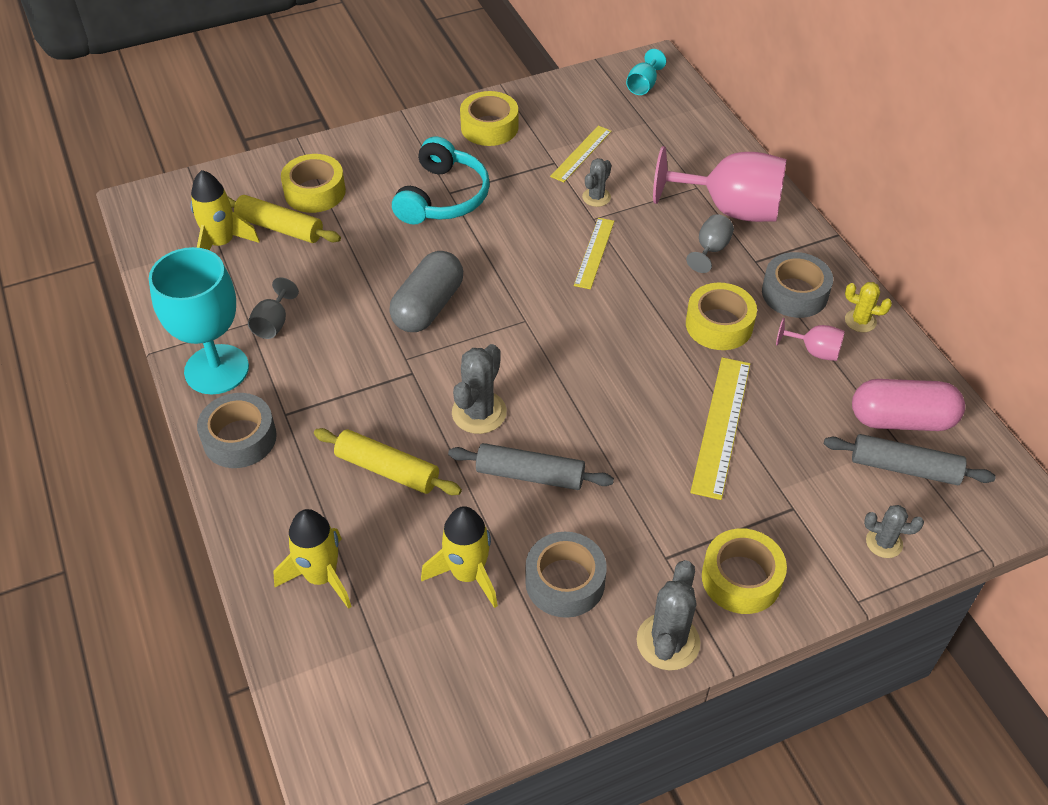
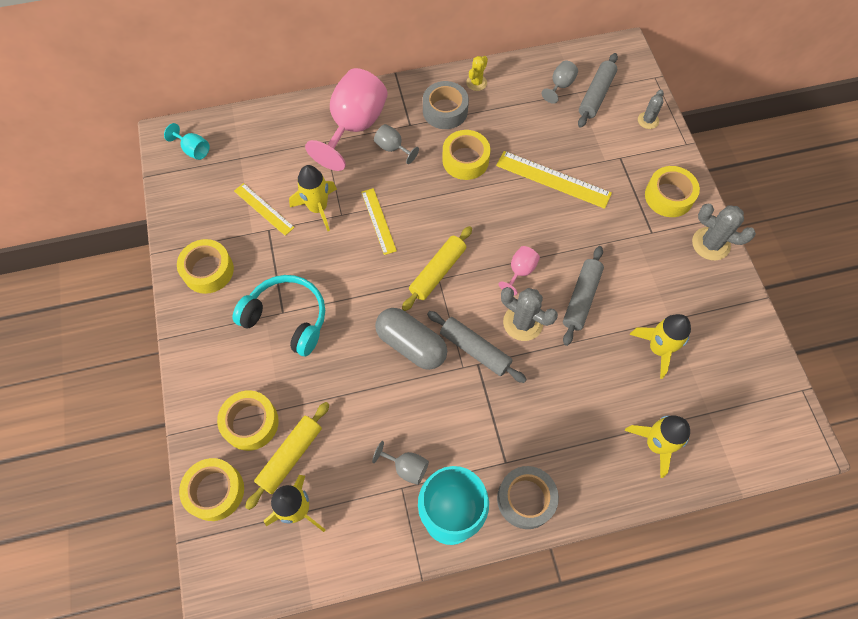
camera: 80 degrees left, 15 degrees up
(239, 180) = (215, 491): none -> yellow tape
(387, 469) = (567, 391): yellow rolling pin -> yellow rolling pin (437, 272)
(431, 368) = (475, 349): none -> grey rolling pin
(565, 581) = (667, 292): grey tape -> none
(594, 253) = (378, 221): yellow ruler -> yellow ruler turned 45 degrees clockwise
(596, 197) = (318, 208): grey cactus -> yellow rocket
(814, 351) = (498, 114): pink goblet -> pink goblet (520, 271)
(901, 420) = (560, 86): pink capsule -> grey goblet

